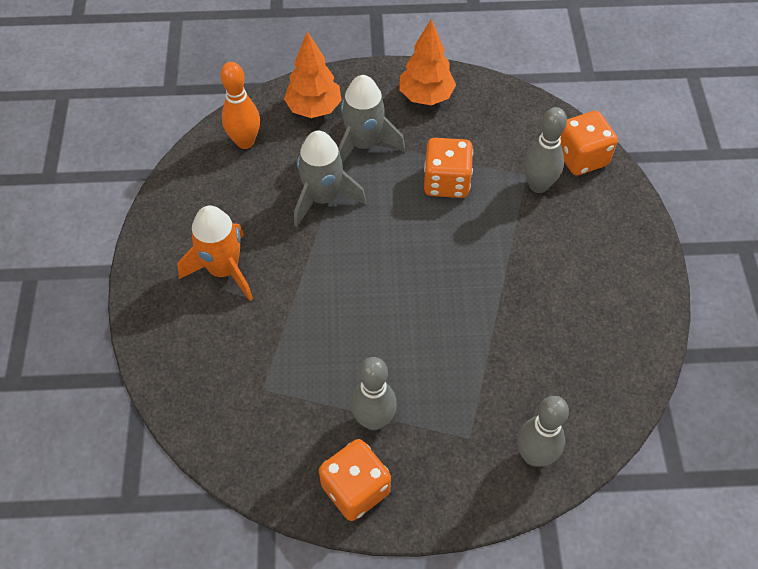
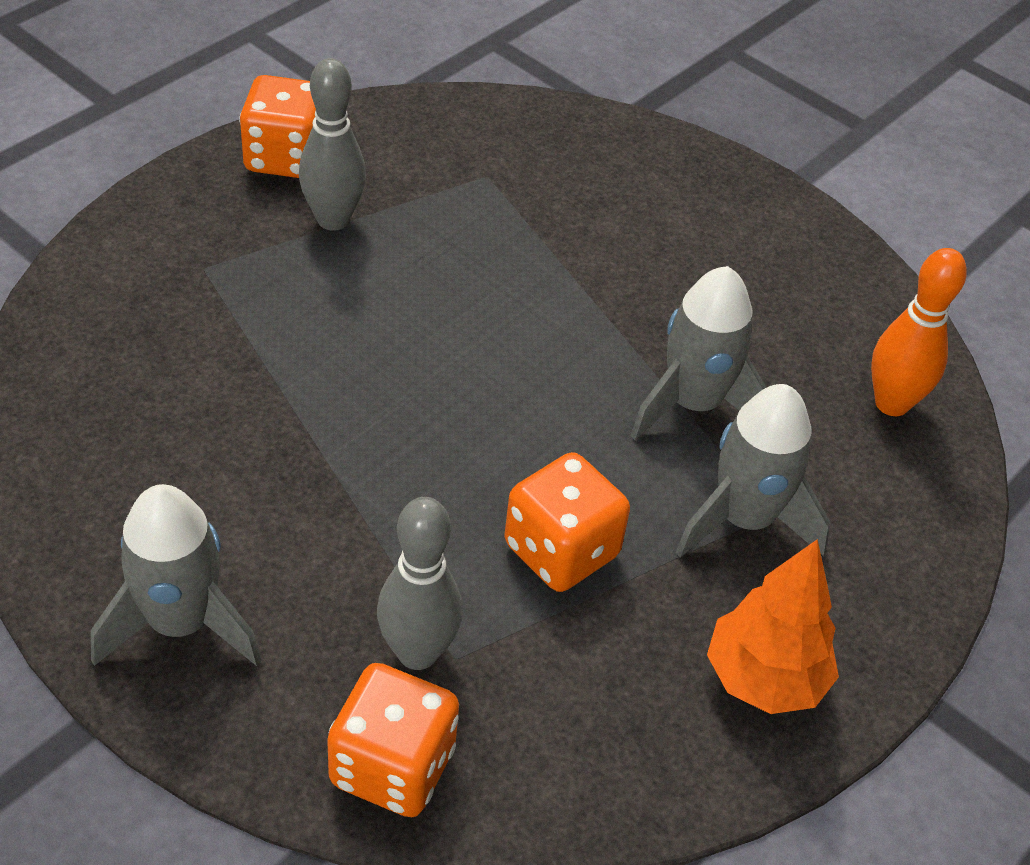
camera: 130 degrees right, 10 degrees down
(224, 270) = (686, 248): orange rocket -> none
(314, 108) = (884, 521): orange tree -> none
(534, 456) = (106, 296): grey bowling pin -> none
(619, 257) = (180, 623): none -> grey rocket

